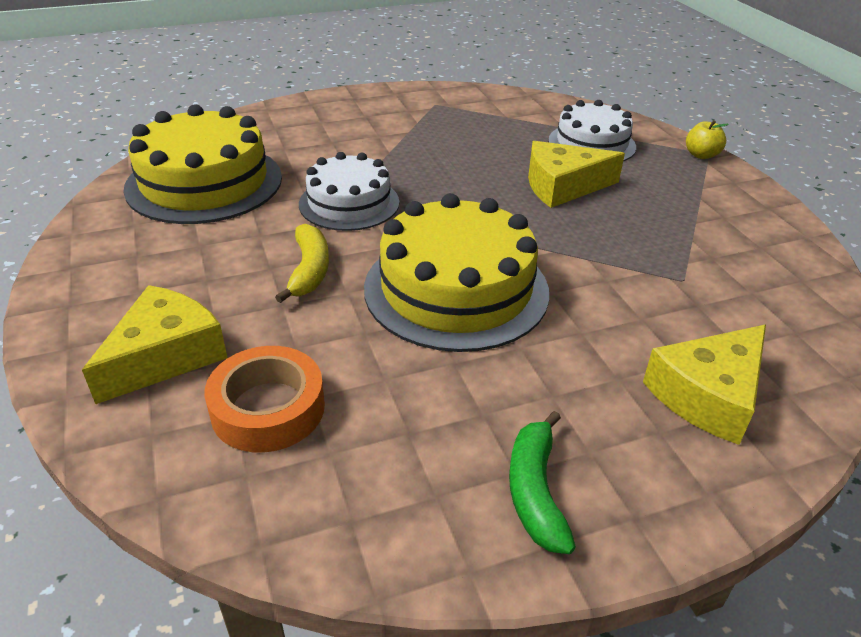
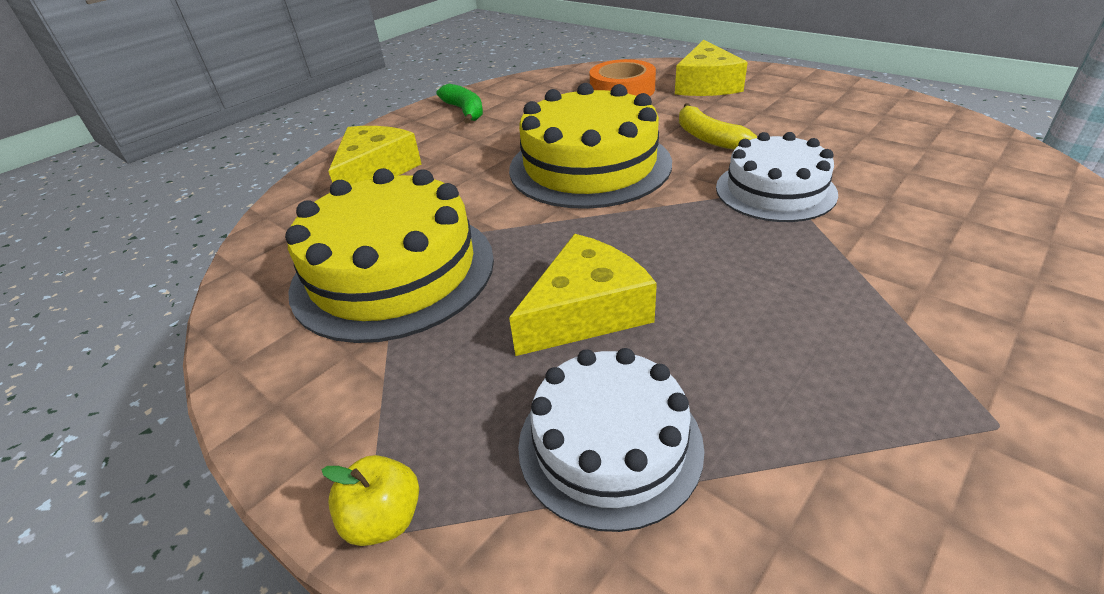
camera: 155 degrees right, 0 degrees up
(204, 182) = (927, 155): yellow cake -> yellow cake (393, 271)

